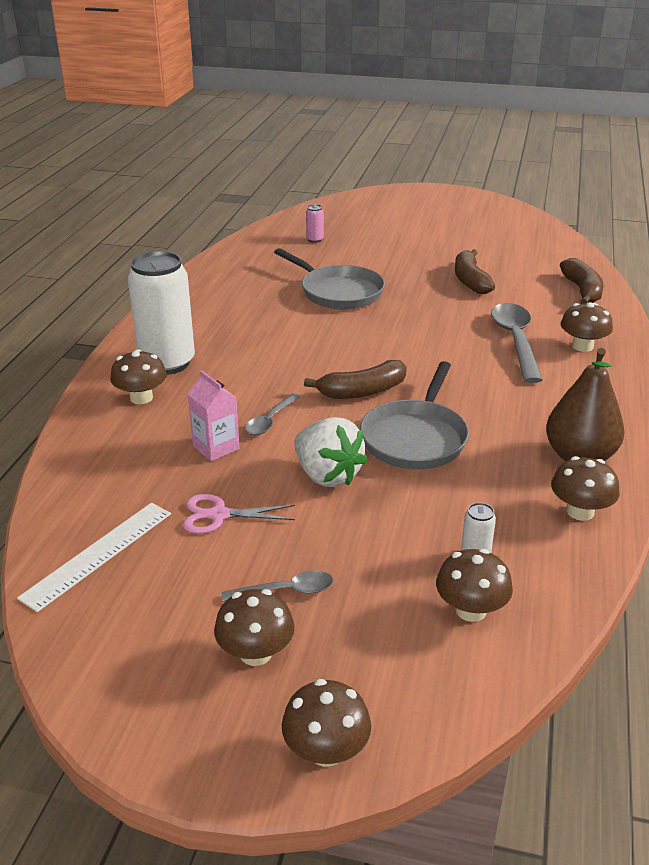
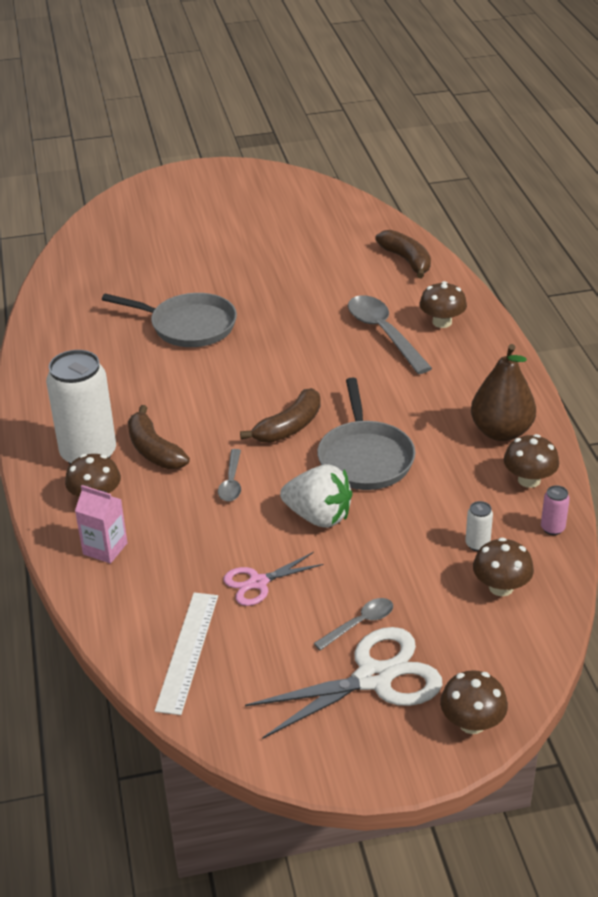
camera: 25 degrees left, 5 degrees up
(216, 447) = (205, 523): pink carton -> pink carton (105, 548)
(255, 653) = (373, 678): brown mushroom -> white scissors
(315, 240) = (117, 268): pink can -> pink can (552, 528)
(470, 280) = (302, 277): brown banana -> brown banana (154, 450)

